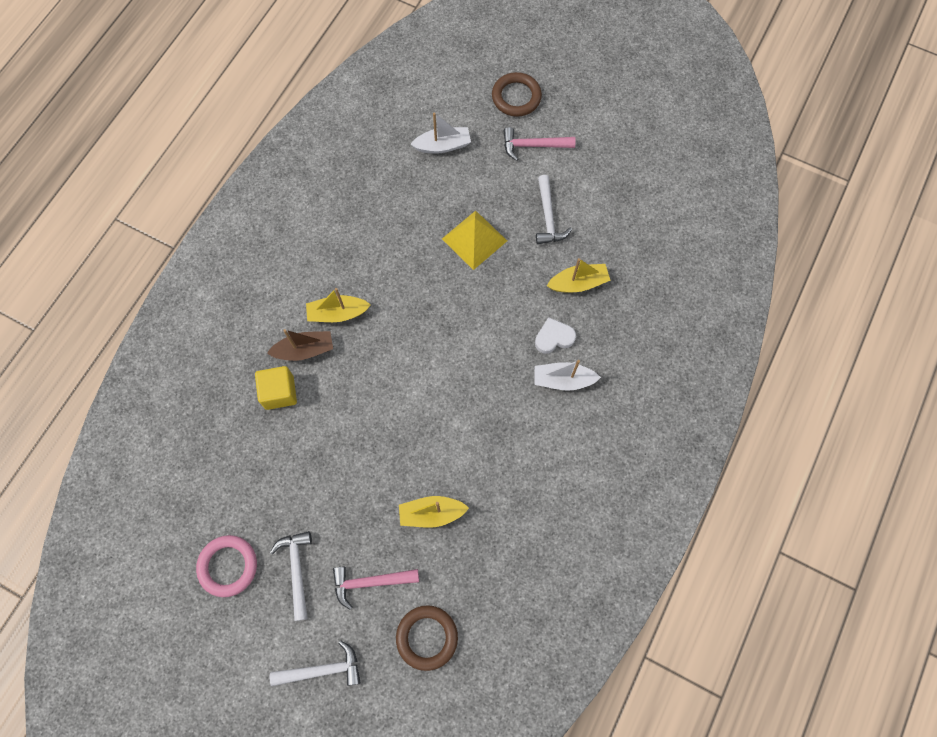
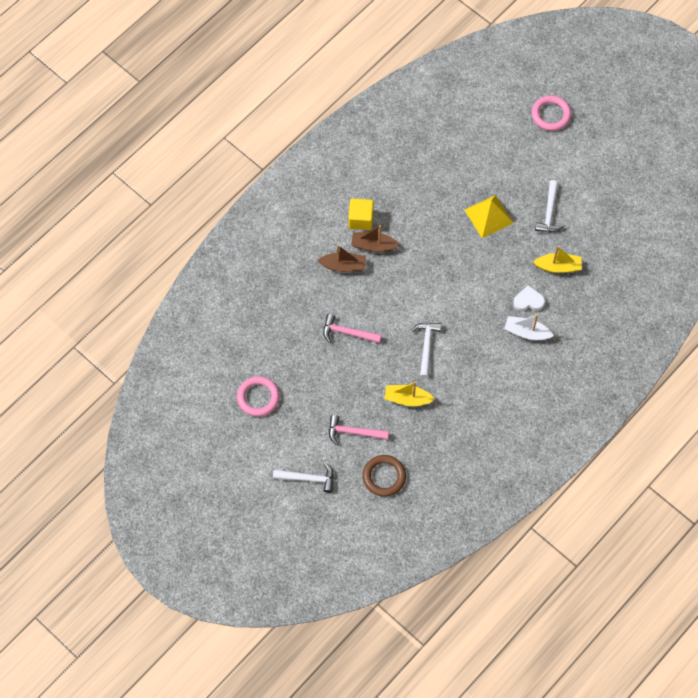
camera: 15 degrees right, 5 degrees down
(279, 392) = (319, 291): yellow cube -> yellow cube (361, 219)
(297, 570) = (305, 412): white hammer -> white hammer (426, 346)
(337, 313) = (373, 246): yellow boat -> brown boat
(443, 146) = (483, 139): white boat -> none
(516, 97) = (550, 115): brown ring -> pink ring
(533, 146) = (553, 156): pink hammer -> pink hammer (347, 333)

